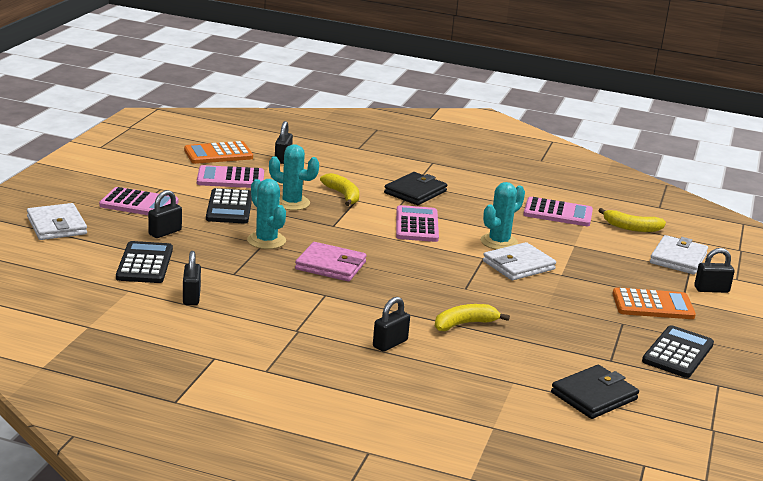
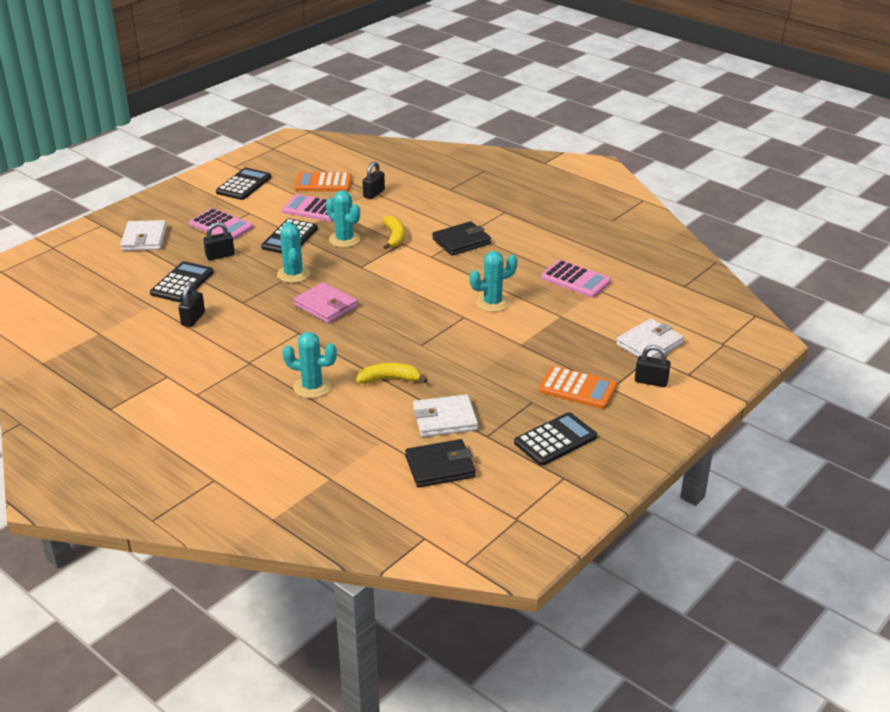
camera: 25 degrees right, 10 degrees up
(128, 163) = (243, 185): none -> black calculator
(390, 343) = (312, 387): black padlock -> turquoise cactus
(416, 225) = (433, 275): pink calculator -> none
(518, 265) = (489, 329): white wallet -> white wallet (444, 419)
(631, 228) = (633, 305): yellow banana -> none

